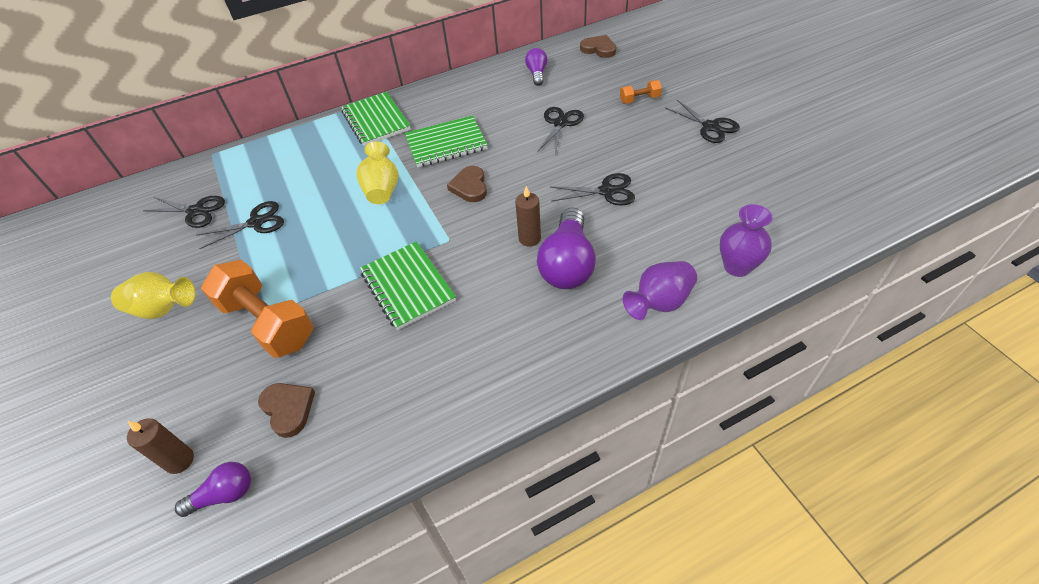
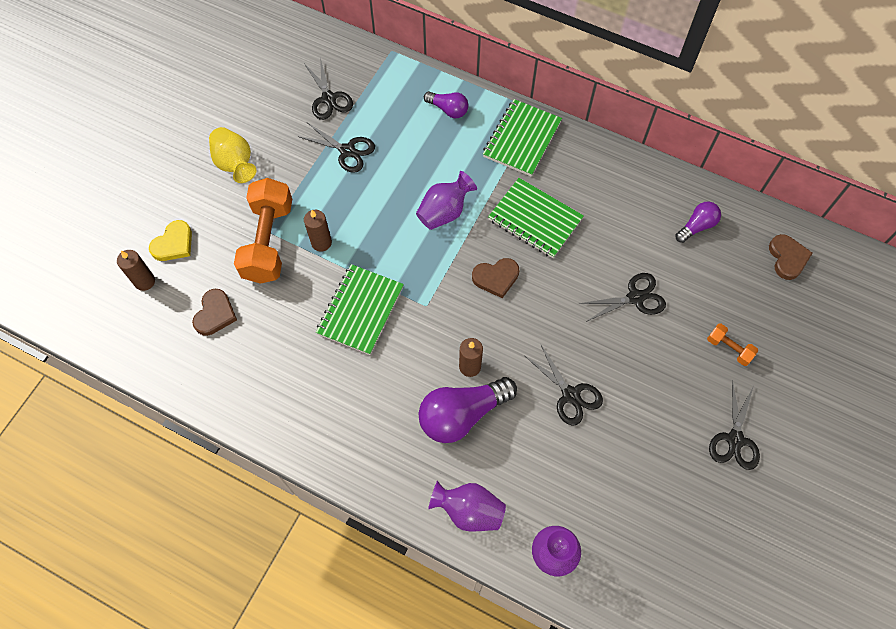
camera: 50 degrees right, 15 degrees up
(174, 407) = (174, 244): none -> yellow heart
(224, 494) = (141, 327): purple light bulb -> purple light bulb (448, 109)
(315, 282) = (321, 242): none -> brown candle
(382, 189) = (444, 212): yellow vase -> purple vase
(470, 187) = (496, 278): brown heart -> brown heart turned 150 degrees counterclockwise

